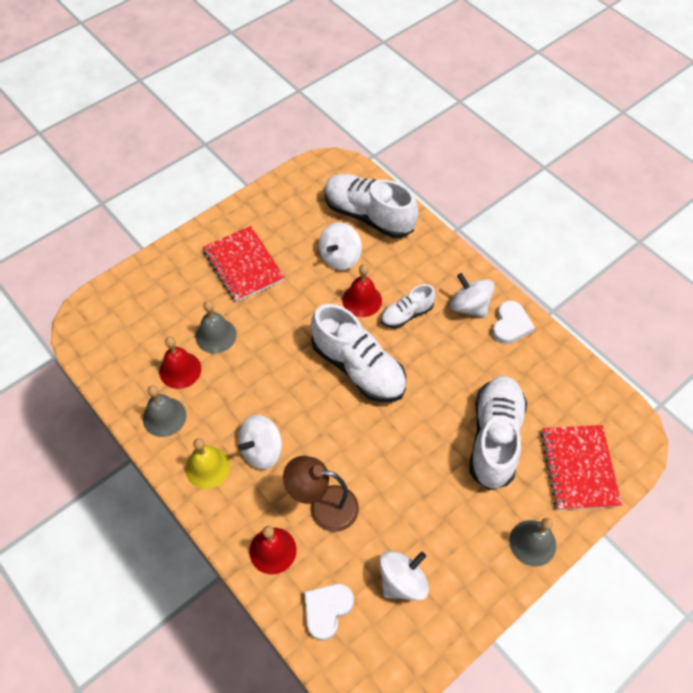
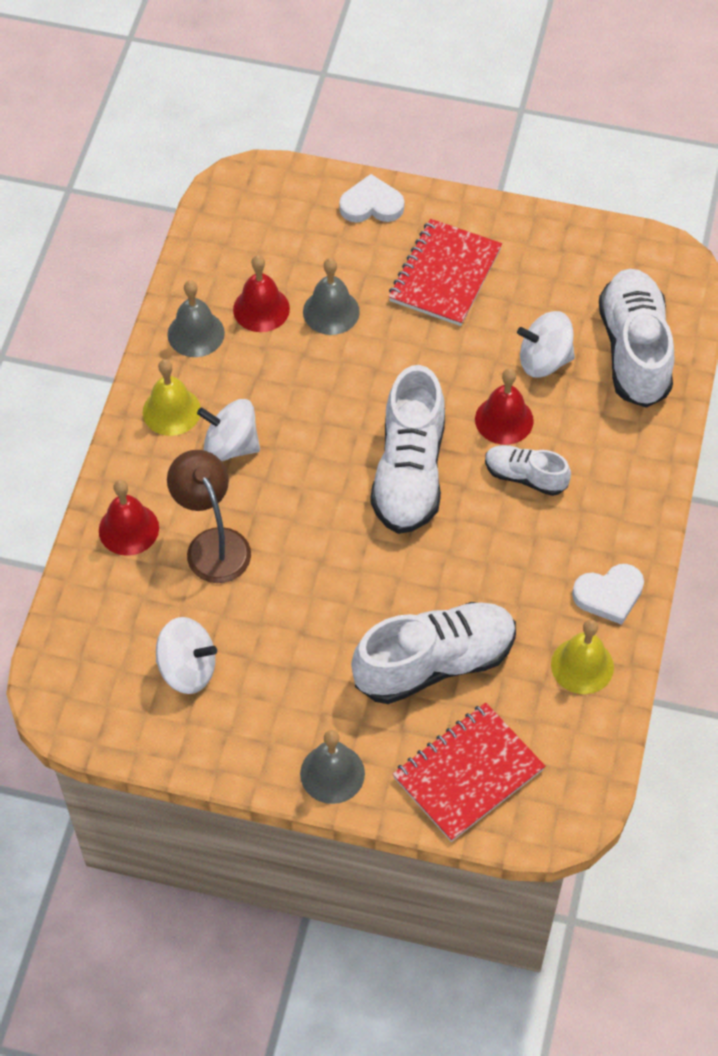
camera: 55 degrees right, 0 degrees up
(327, 610) = (104, 618): white heart -> white heart (371, 205)
(469, 306) = (597, 535): white spinning top -> none
(546, 366) = (582, 665): none -> yellow bell

